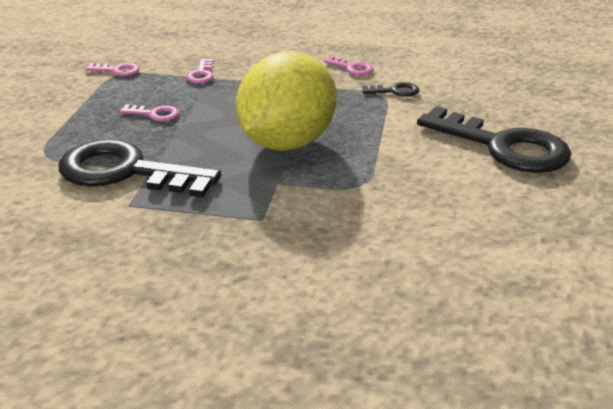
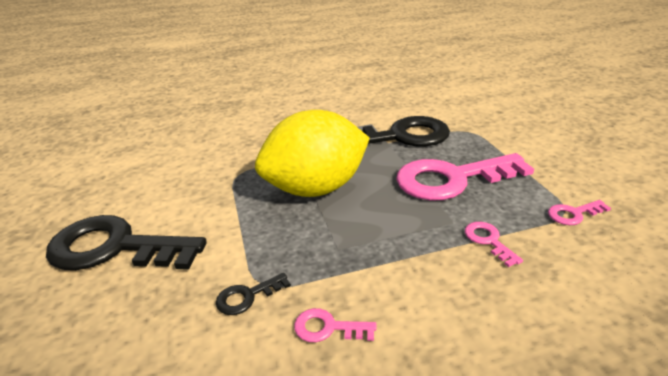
camera: 155 degrees right, 0 degrees up
(155, 114) = (452, 179): pink key -> pink key, size x2.43
(287, 143) = (316, 189): yellow lemon -> yellow lemon turned 60 degrees clockwise

